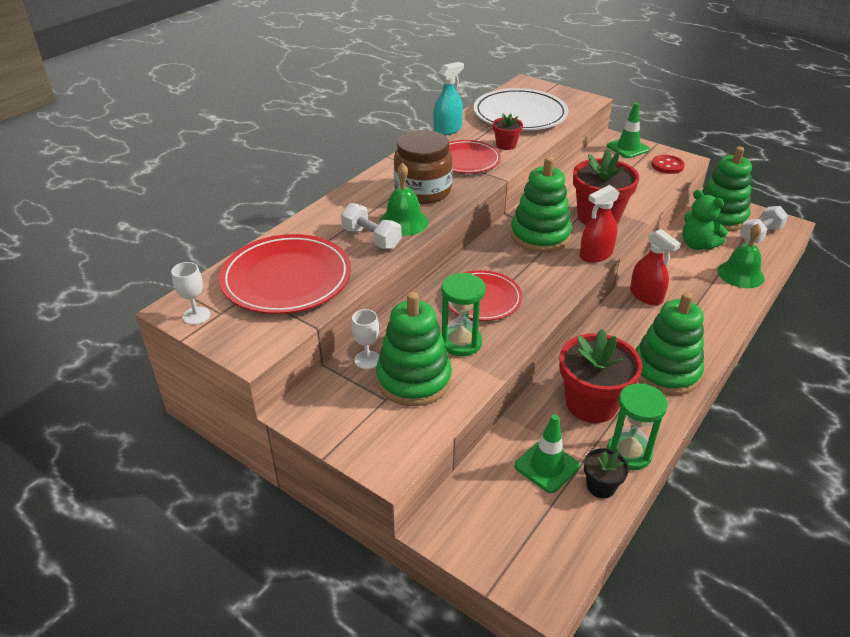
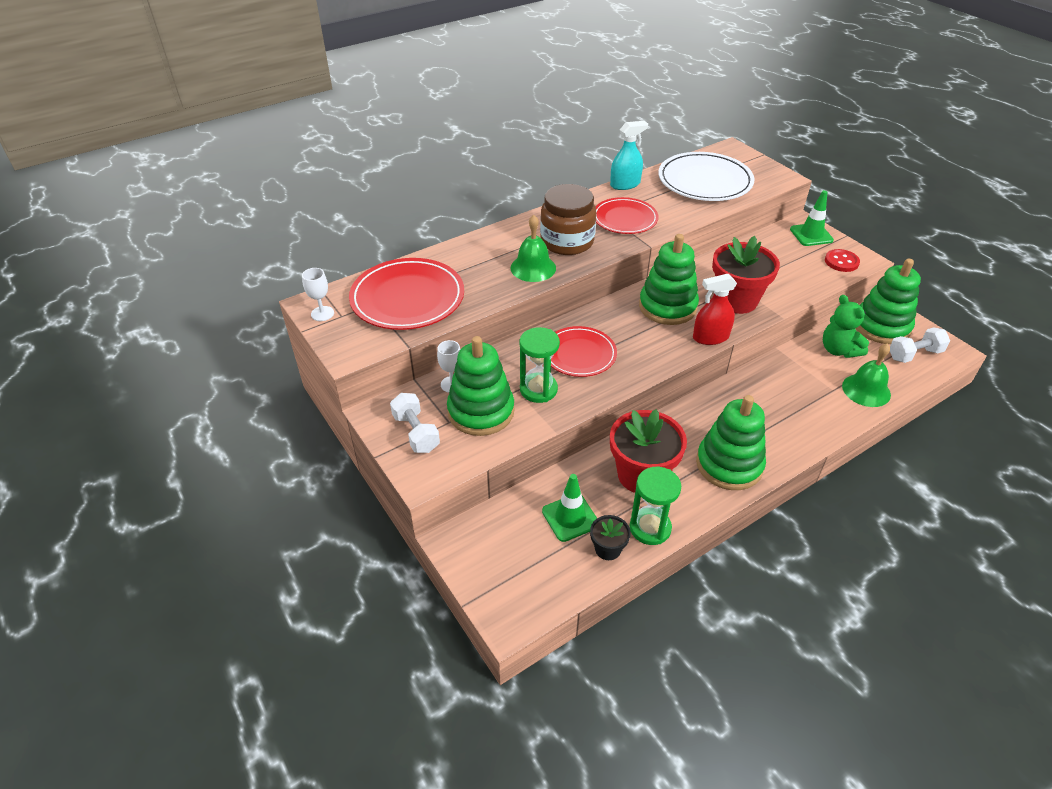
camera: 20 degrees right, 5 degrees up
(371, 238) = (497, 277): white dumbbell -> white dumbbell (416, 432)
(506, 145) = (671, 210): red flower pot -> none
(646, 295) = (754, 388): red spray bottle -> none

